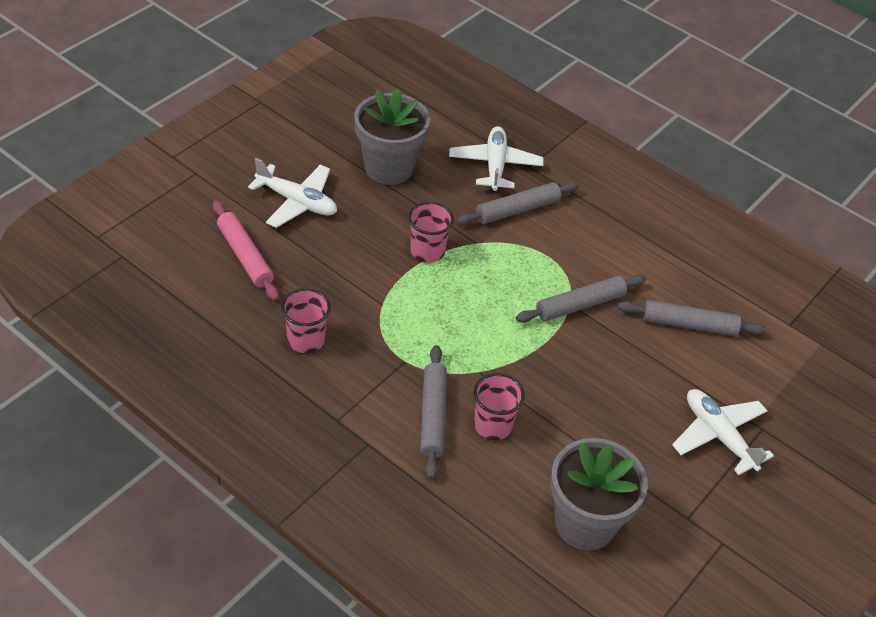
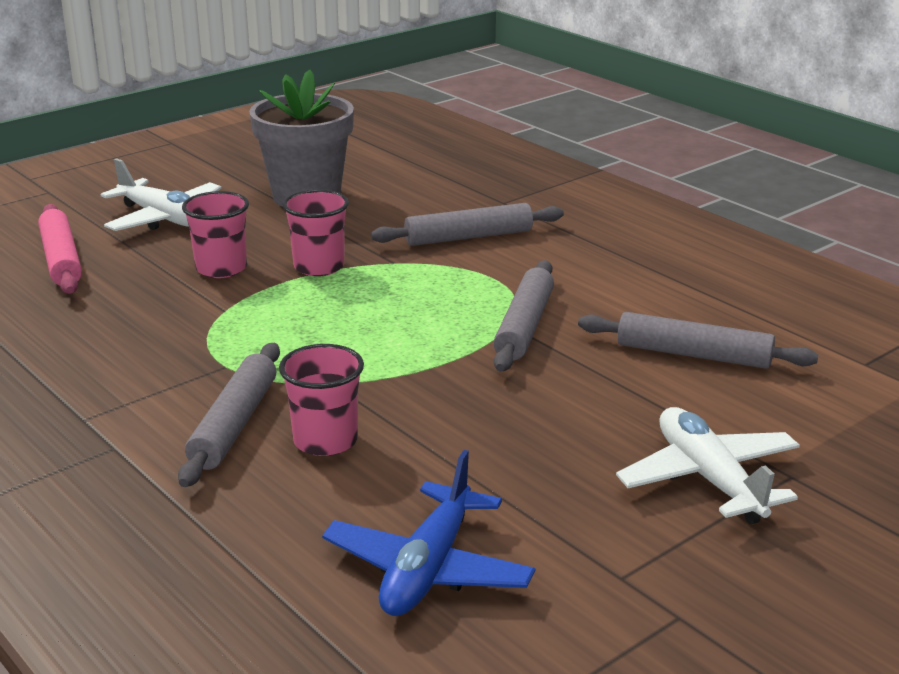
camera: 15 degrees right, 20 degrees down
(306, 340) = (91, 337): pink cup -> pink cup (221, 269)
(495, 165) = (455, 200): white plane -> none
(580, 305) = (524, 326): grey rolling pin -> grey rolling pin turned 60 degrees counterclockwise
(585, 523) = (428, 569): grey flower pot -> blue plane

